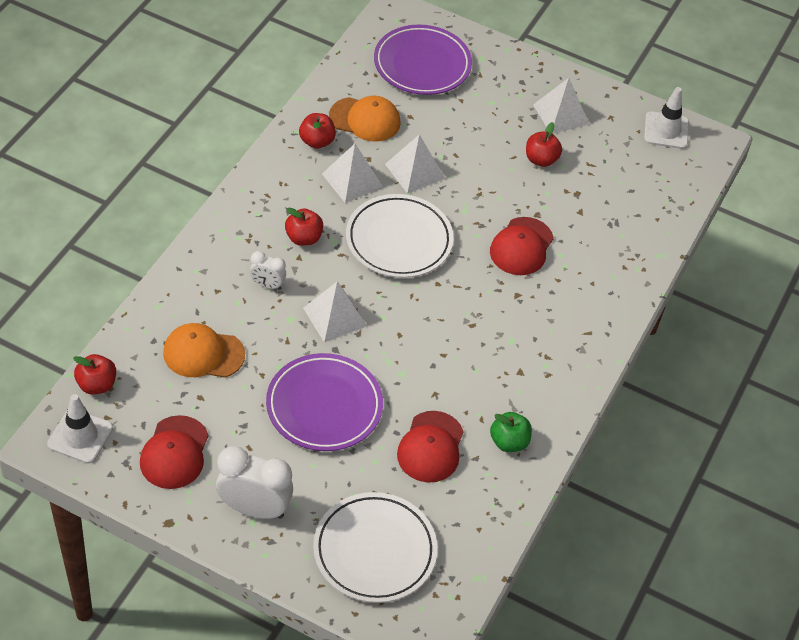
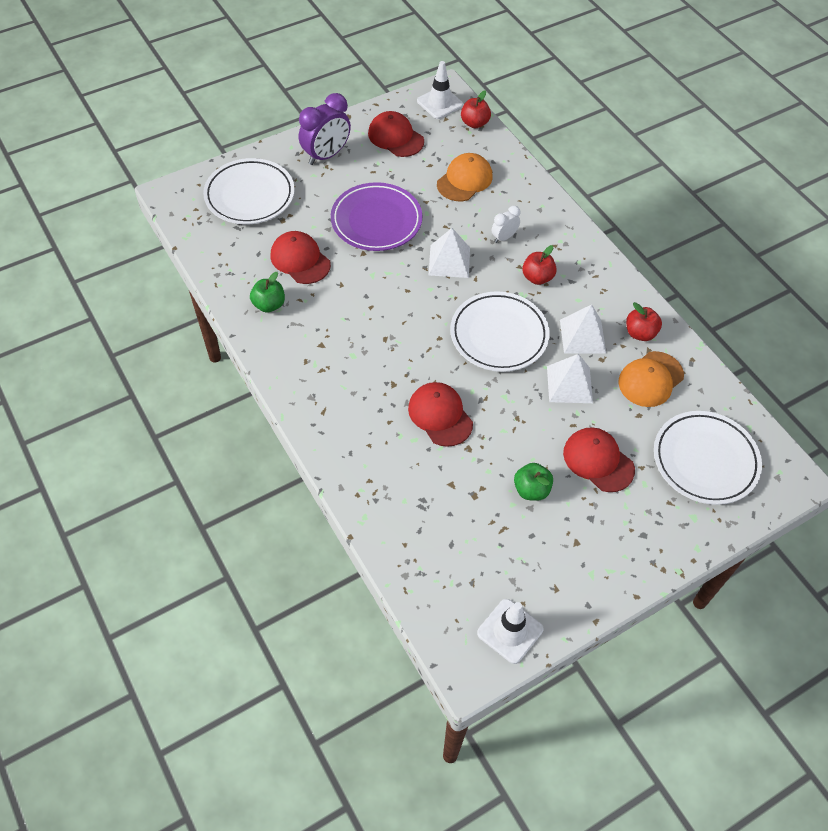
camera: 125 degrees right, 5 degrees up
(254, 508) = (326, 155): white clock -> purple clock
(422, 64) = (705, 460): purple plate -> white plate
(478, 128) = (598, 461): none -> red cap
(541, 159) = (531, 490): red apple -> green apple
(561, 114) = (581, 543): white pyramid -> none

